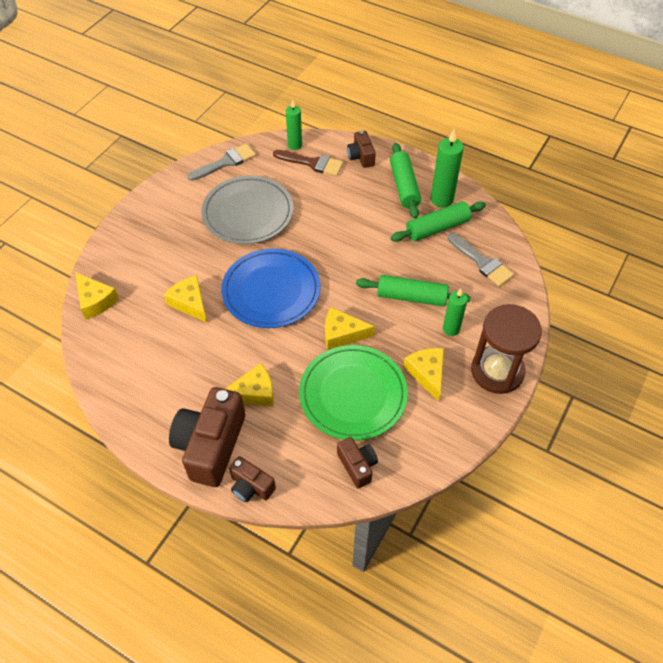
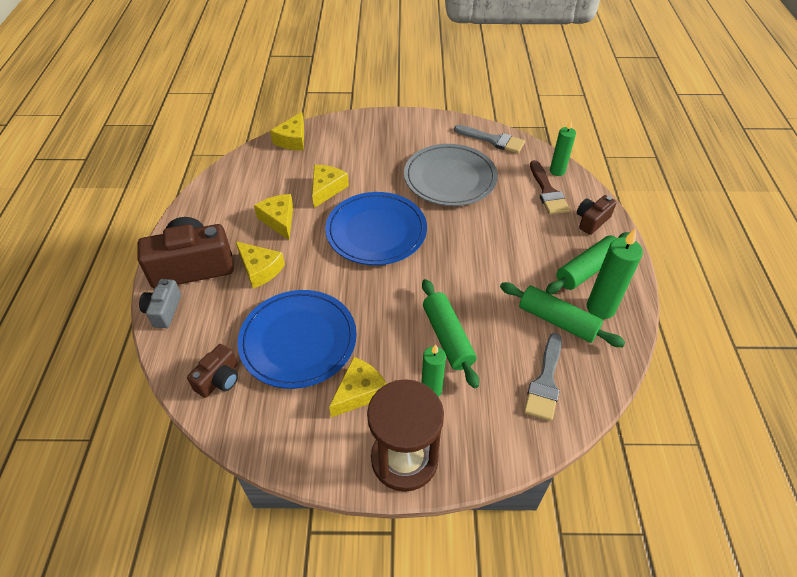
camera: 60 degrees right, 5 degrees down
(251, 486) = (164, 311): brown camera -> grey camera
(342, 334) = (363, 302): yellow cheese -> yellow cheese (279, 220)
(353, 394) = (298, 340): green plate -> blue plate

